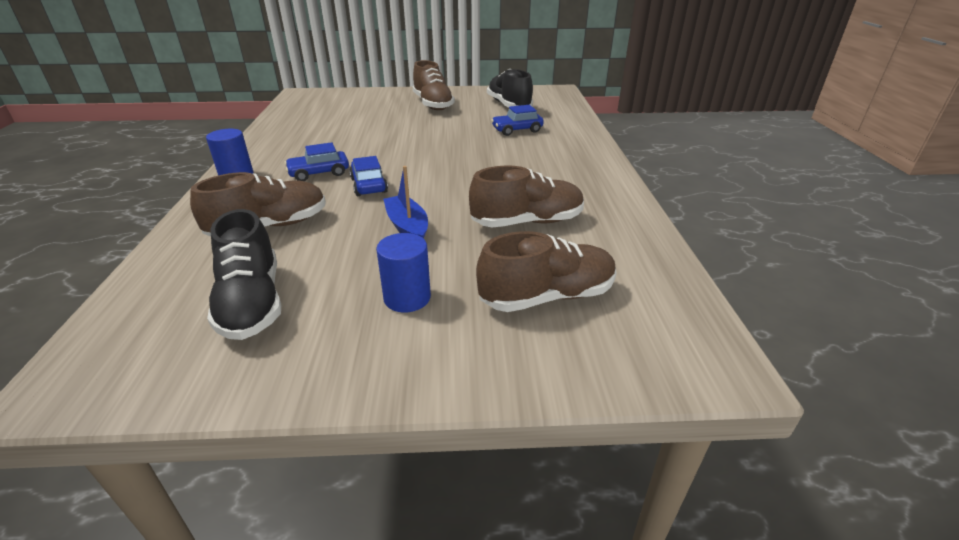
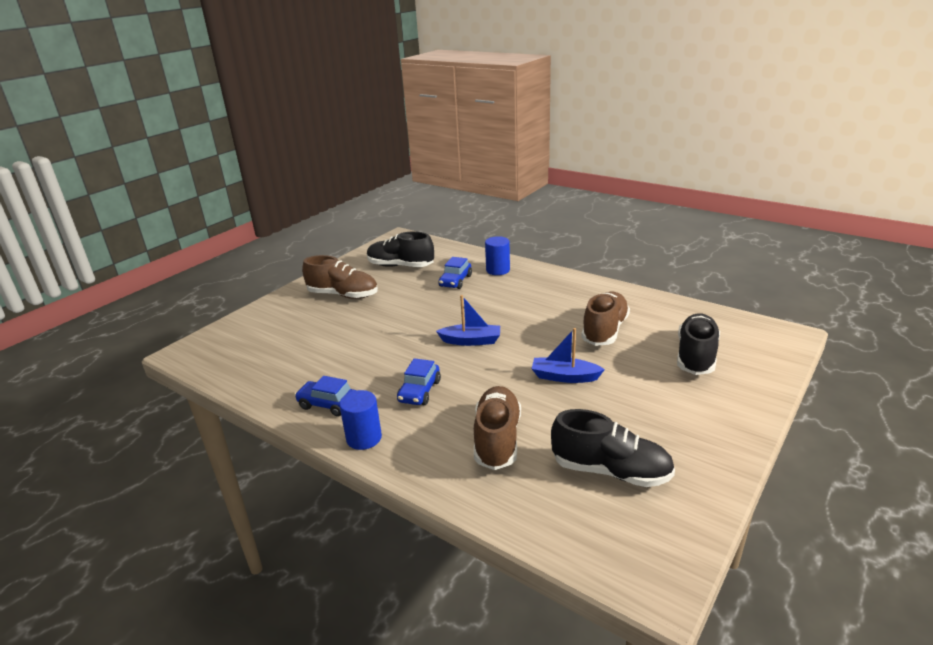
camera: 50 degrees left, 5 degrees down
(369, 185) = (475, 374): blue car -> blue car (328, 404)
(407, 298) = (658, 404): blue cylinder -> blue cylinder (498, 270)
(422, 167) = (471, 341): none -> blue boat
(547, 297) = (696, 356): brown shoe -> black shoe

